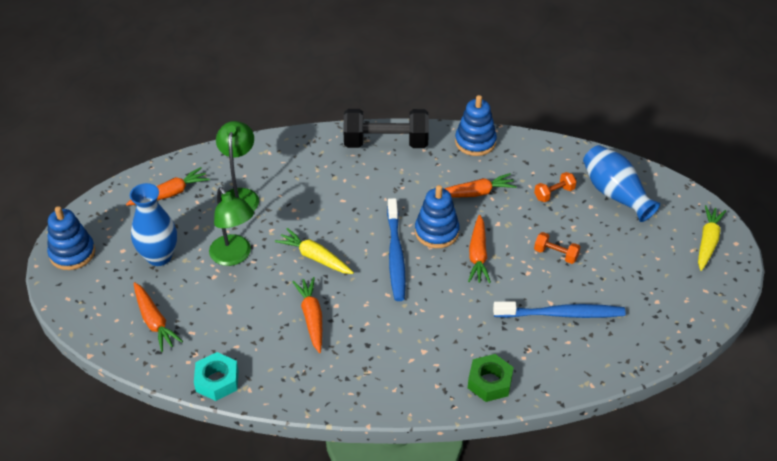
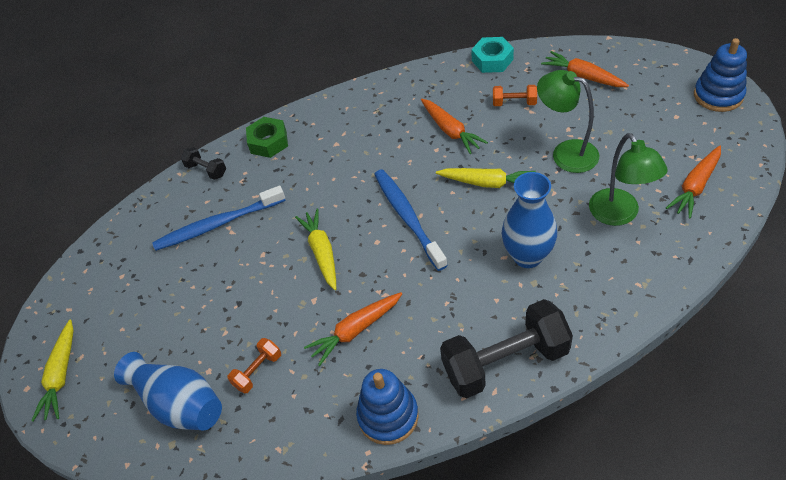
camera: 165 degrees right, 5 degrees up
(159, 256) = (636, 124): blue vase -> blue vase (527, 256)
(436, 232) = (377, 261): blue stacking toy -> none
(478, 255) = (322, 252): orange carrot -> yellow carrot
(556, 254) = (237, 287): orange dumbbell -> orange dumbbell (514, 103)
(562, 376) = (206, 170): none -> black dumbbell

